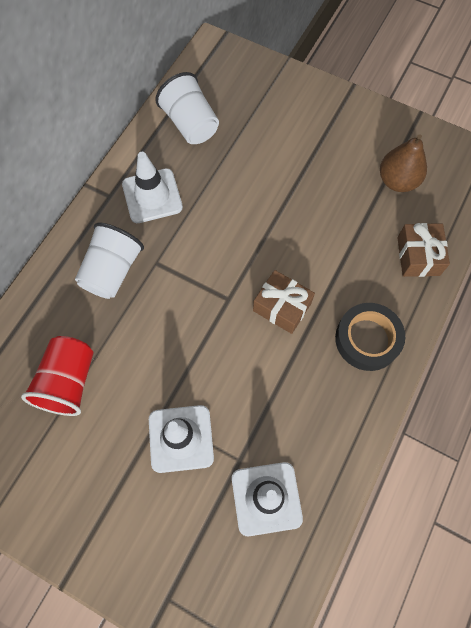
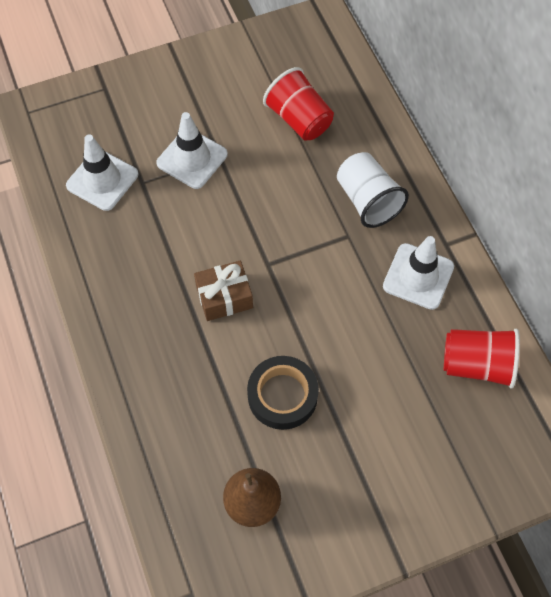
camera: 130 degrees right, 5 degrees down
(190, 124) = (477, 364): white cup -> red cup
(367, 339) = (138, 337): black tape -> black tape (282, 395)
(418, 256) = (165, 446): brown gift -> none

